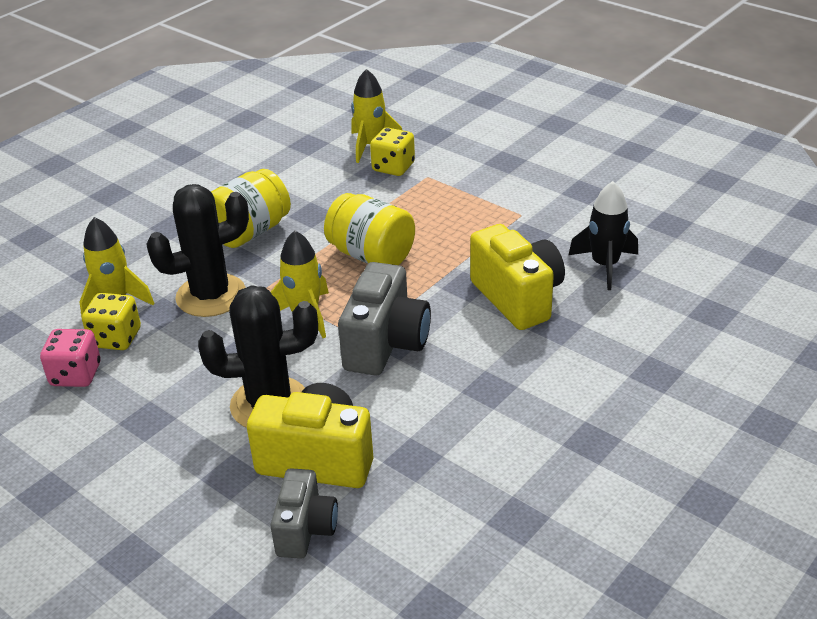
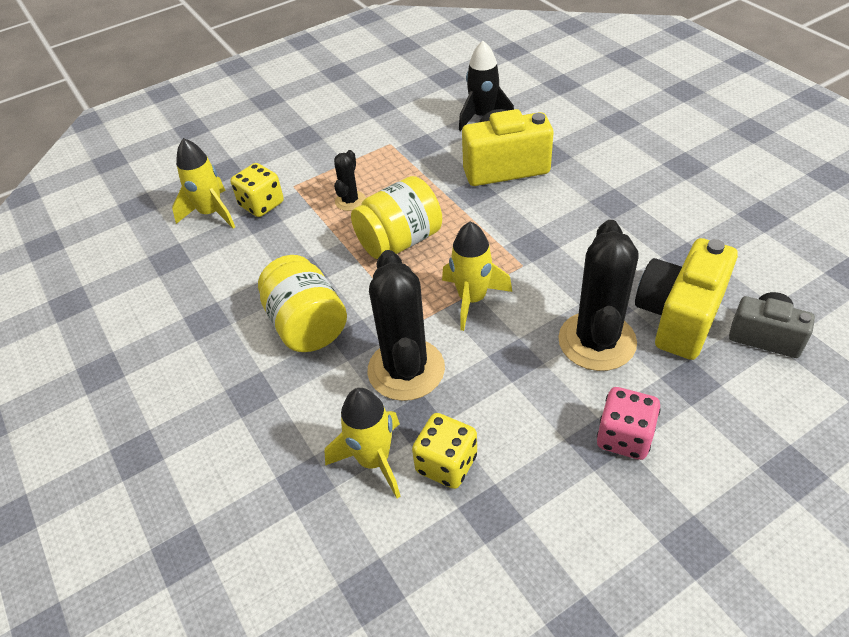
camera: 70 degrees left, 10 degrees up
(76, 375) = (499, 508): pink dice -> pink dice (624, 437)
(386, 344) = (536, 251): grey camera -> none
(418, 213) = (350, 201): none -> black cactus

